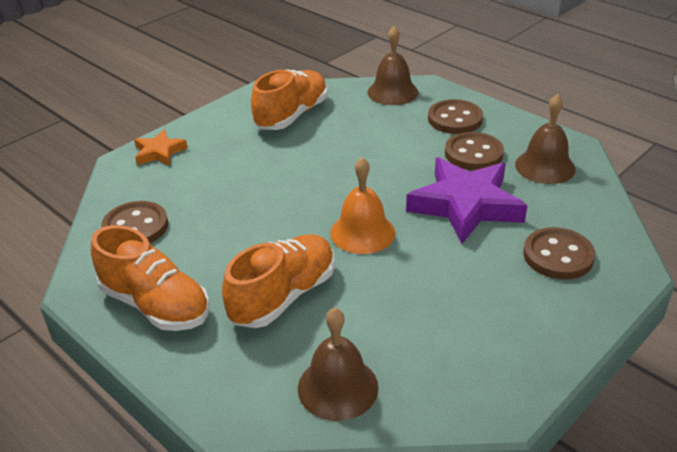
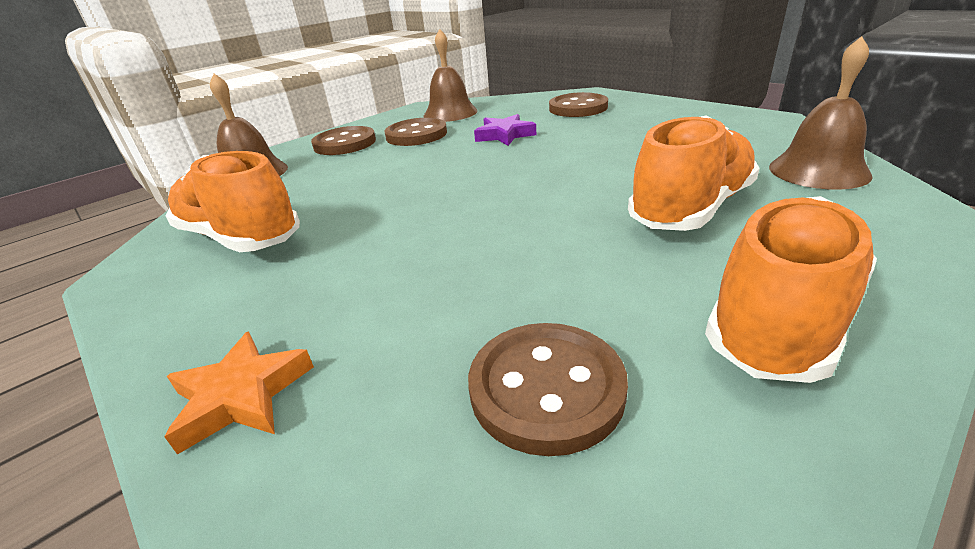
camera: 85 degrees left, 5 degrees down
(283, 296) = (690, 209): orange shoe -> orange shoe turned 90 degrees clockwise
(362, 232) = (551, 174): orange bell -> none
(466, 205) = (504, 135): purple star -> purple star, size x0.51

